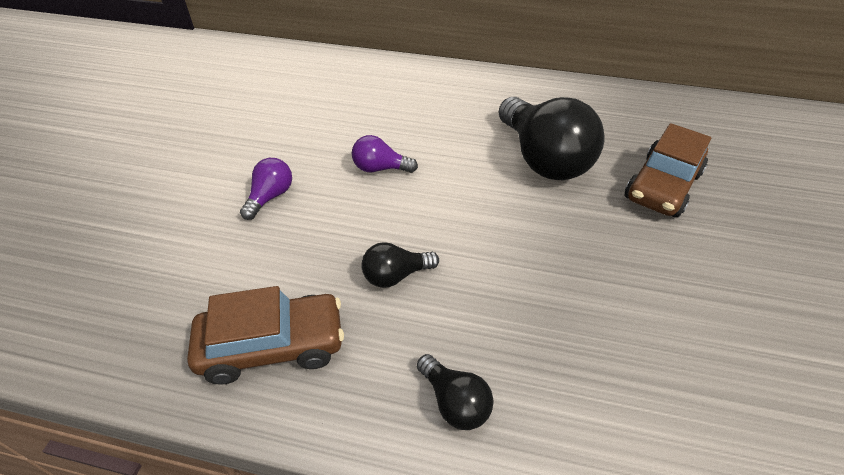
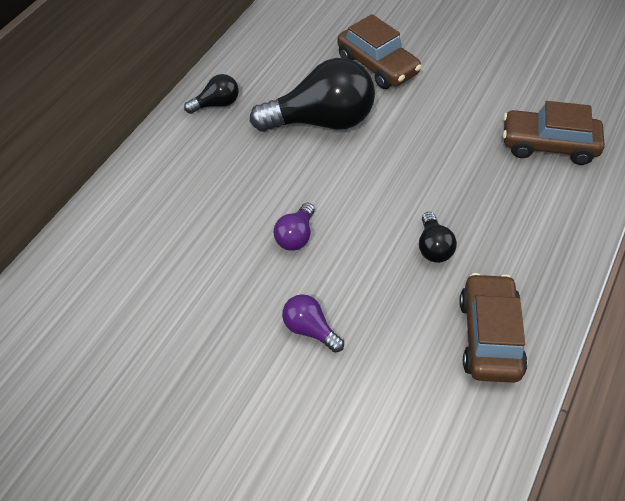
camera: 75 degrees left, 5 degrees up
(454, 402) = (549, 235): black light bulb -> black light bulb (216, 104)
(635, 388) = (548, 145): none -> brown car

